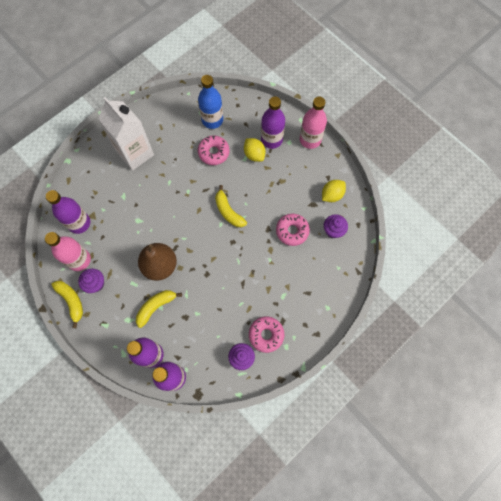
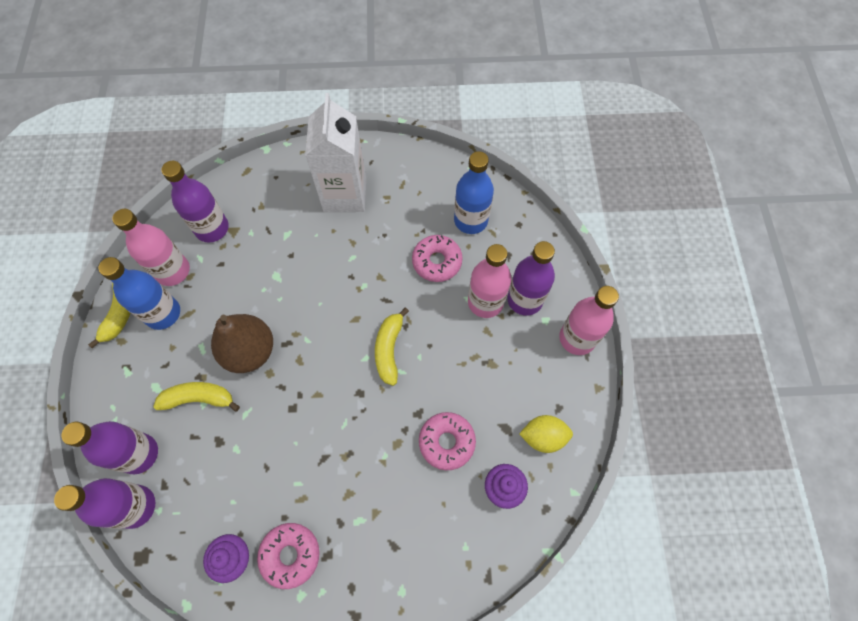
camera: 40 degrees right, 5 degrees down
(95, 284) = (163, 313): purple cupcake -> blue bottle
(254, 154) = (485, 302): yellow lemon -> pink bottle

